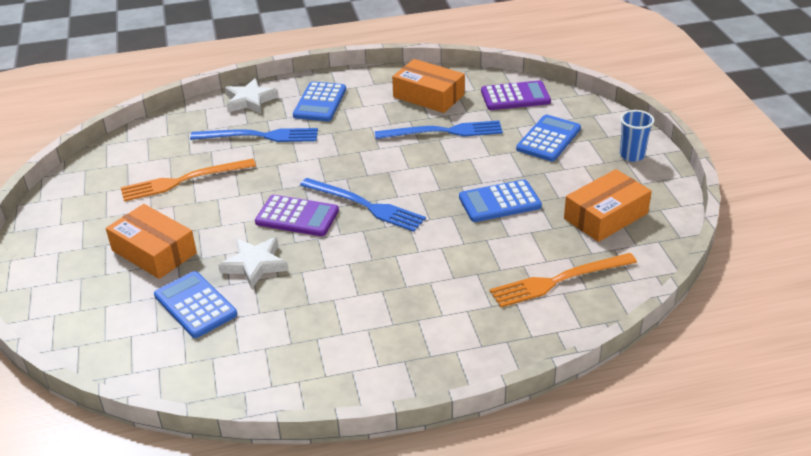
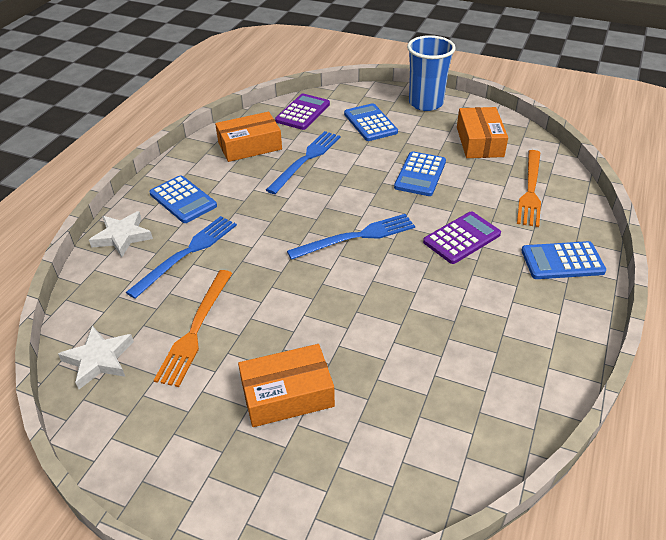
camera: 55 degrees left, 5 degrees up
(195, 305) = (396, 395): blue calculator -> blue calculator (562, 261)
(255, 264) = (373, 332): white star -> white star (99, 359)
(297, 216) = (331, 279): purple calculator -> purple calculator (461, 238)
(632, 155) = (426, 103): blue cup -> blue cup, size x1.77

